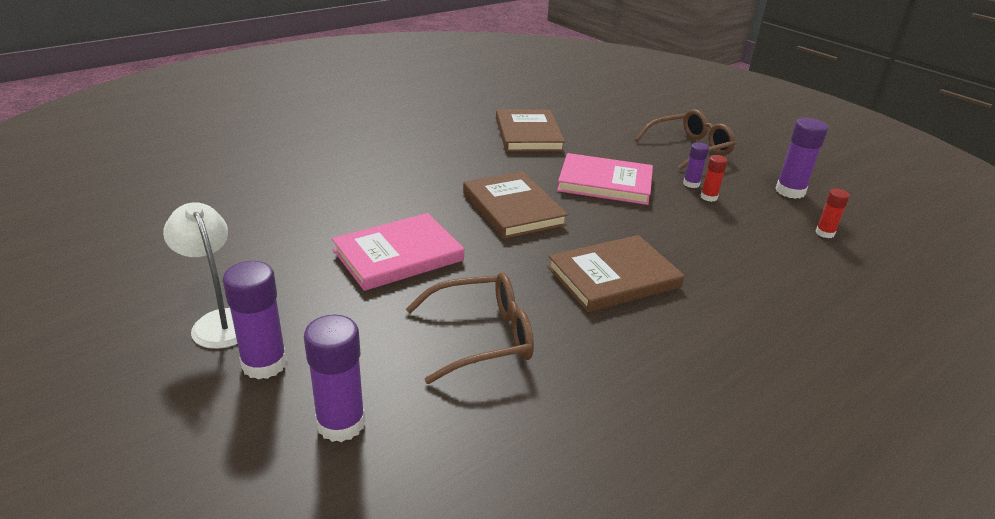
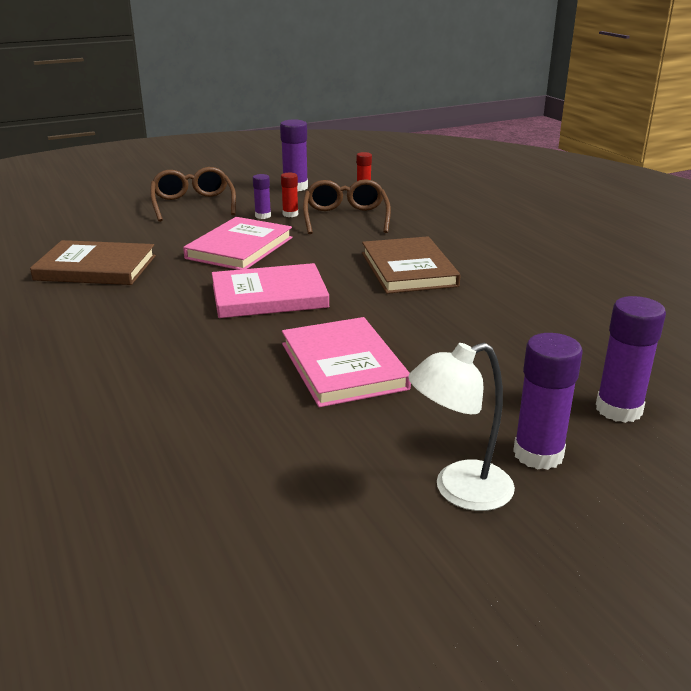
camera: 75 degrees left, 5 degrees down
(482, 337) = (492, 334): brown glasses -> brown glasses (345, 218)
(513, 208) = (269, 296): brown book -> pink book

